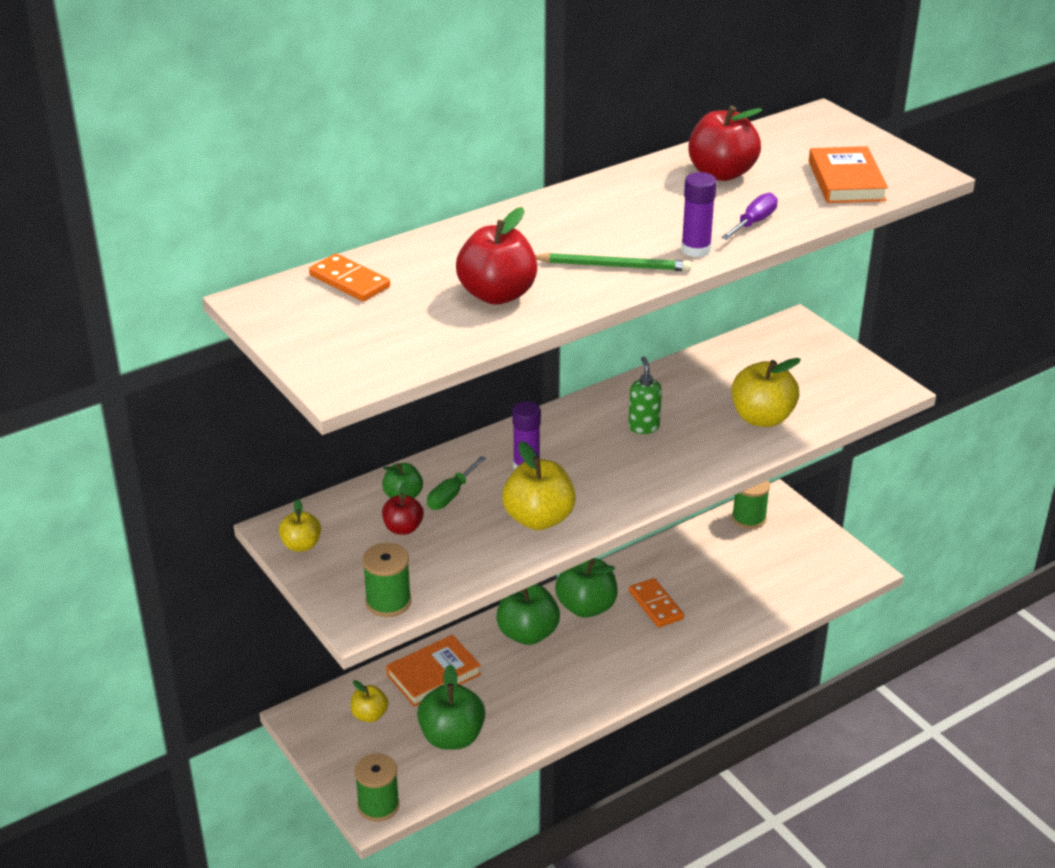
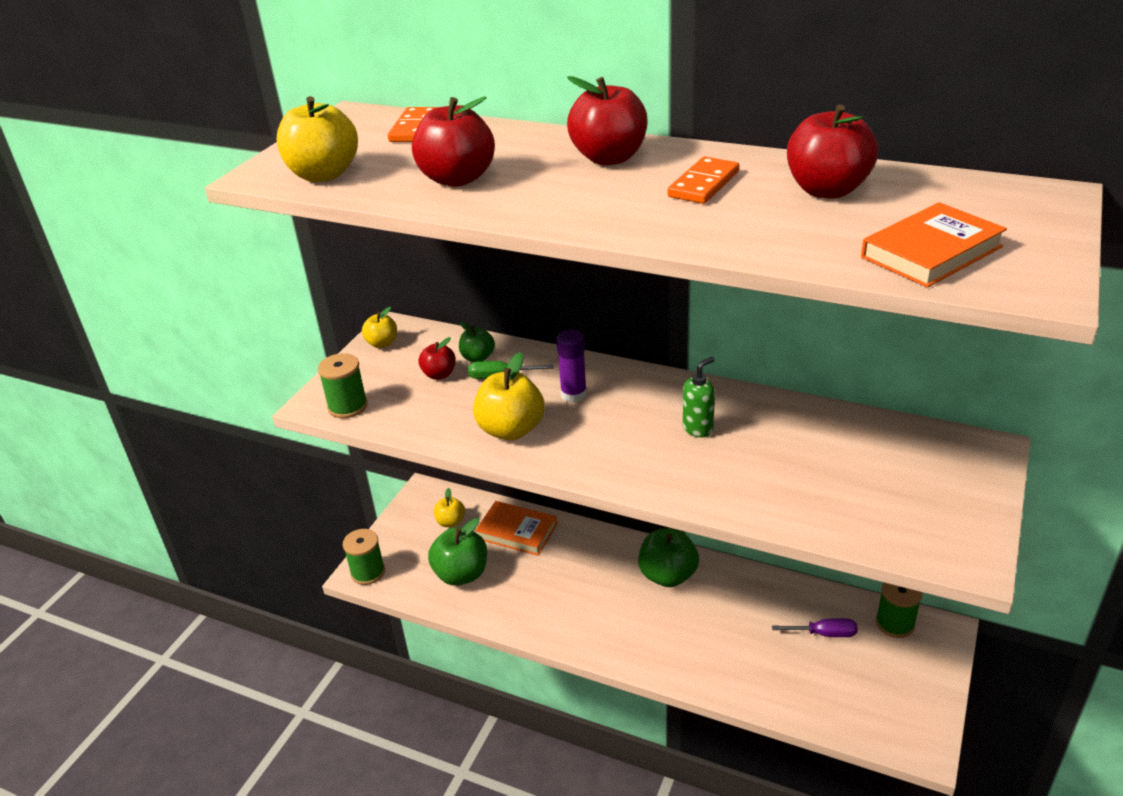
camera: 60 degrees right, 0 degrees up
(527, 634) = (605, 558): green apple -> none
(552, 223) = (609, 158): none -> red apple
(614, 266) = (569, 204): green pencil -> none
(656, 605) = (713, 617): orange domino -> orange domino (704, 184)
(696, 249) = (653, 227): purple glue stick -> none
(753, 222) = (752, 235): purple screwdriver -> purple screwdriver (824, 634)
(762, 418) = (799, 491): yellow apple -> yellow apple (324, 174)

